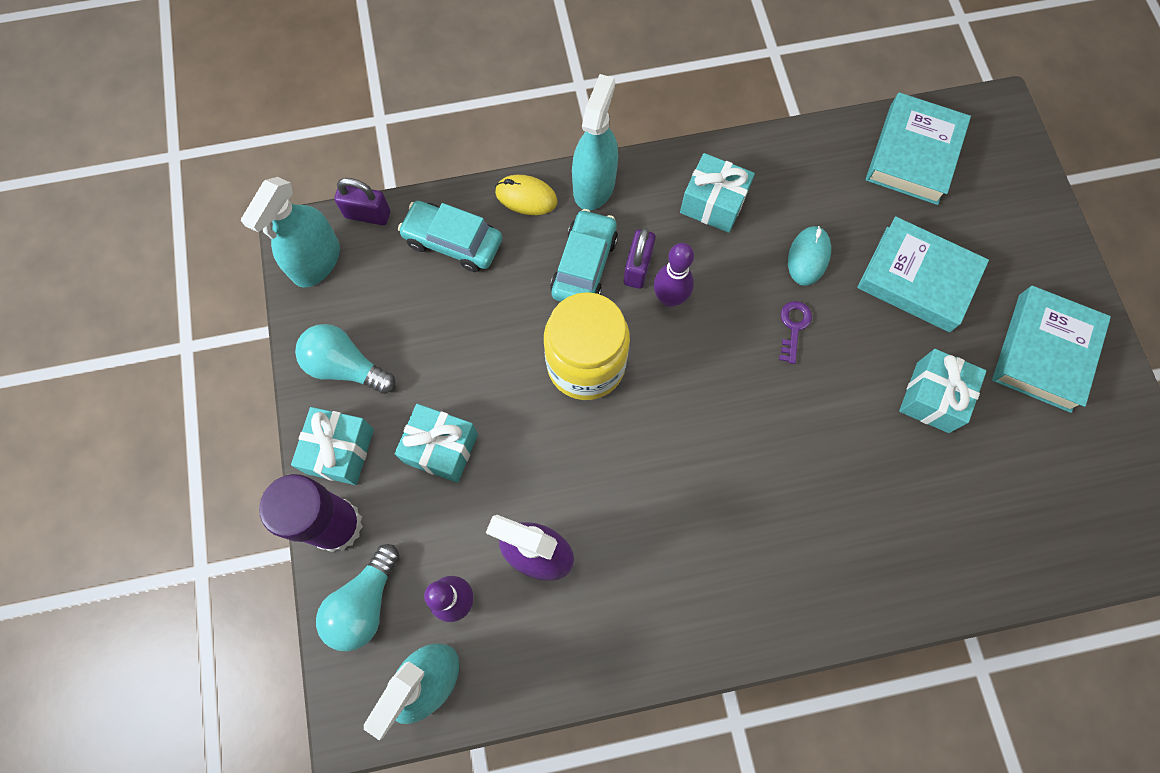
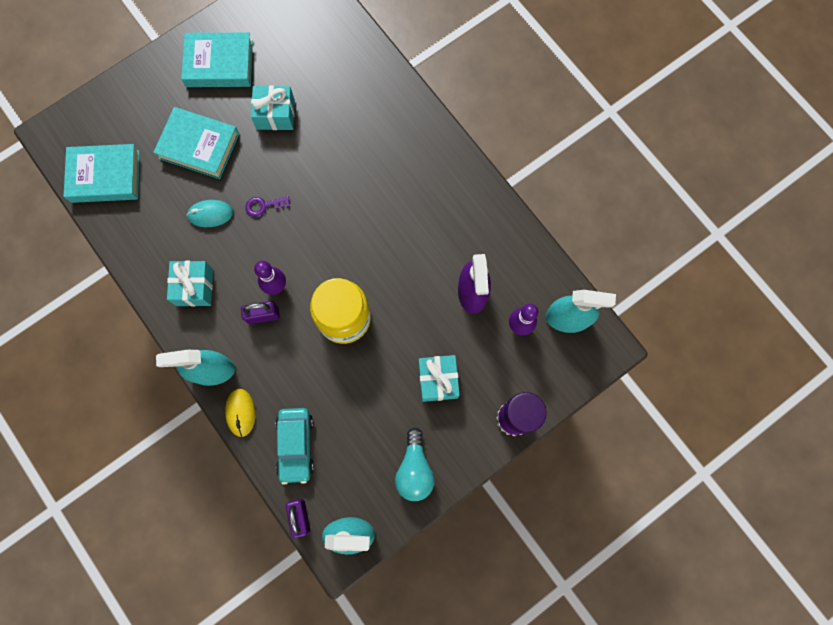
camera: 115 degrees left, 5 degrees up
(340, 451) = (469, 441): turquoise gift -> none
(364, 604) = (548, 377): turquoise light bulb -> none
(584, 265) = (276, 350): turquoise car -> none
(917, 279) = (199, 146): turquoise book -> turquoise book turned 75 degrees counterclockwise

